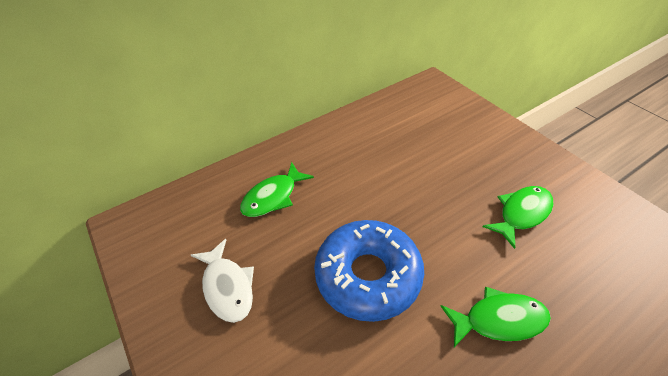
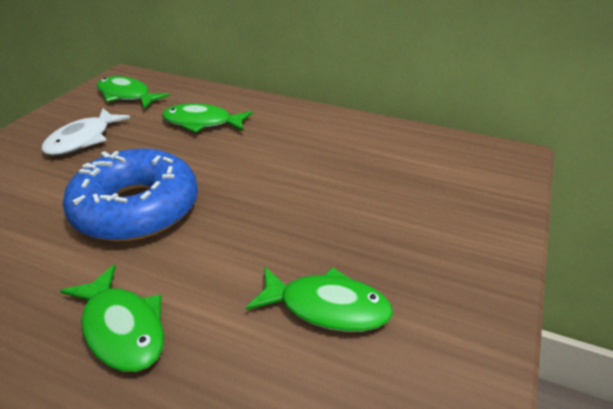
camera: 55 degrees right, 10 degrees down
(171, 232) = (127, 96): none -> green fish

